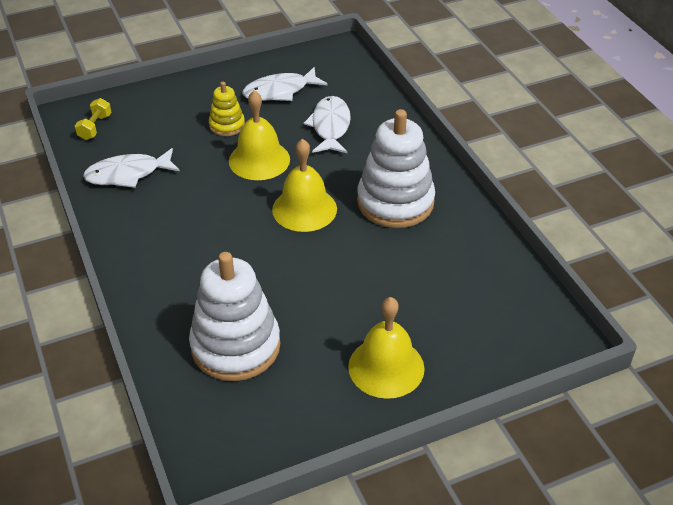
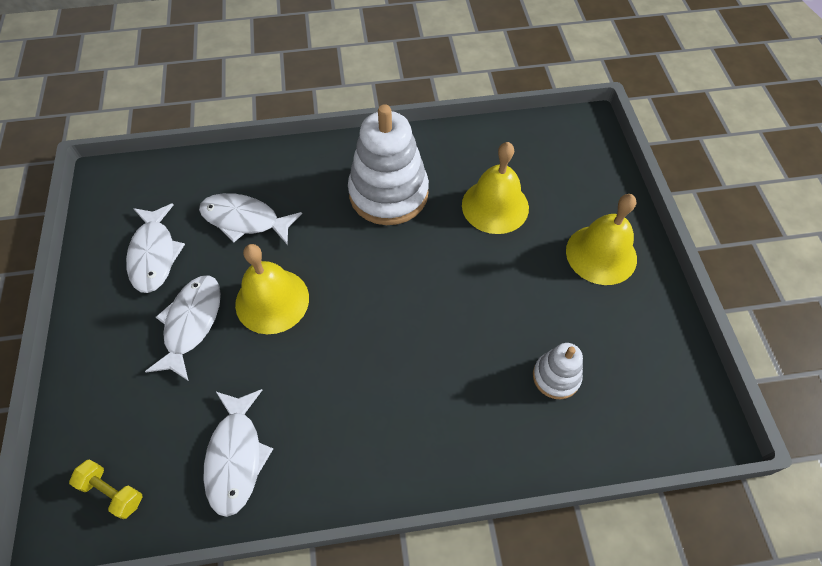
camera: 75 degrees left, 15 degrees up
(227, 125) = (191, 323): yellow stacking toy -> white fish
(235, 346) = (556, 377): white stacking toy -> white stacking toy, size x0.51
(304, 209) = (371, 273): yellow bell -> yellow bell (495, 206)

